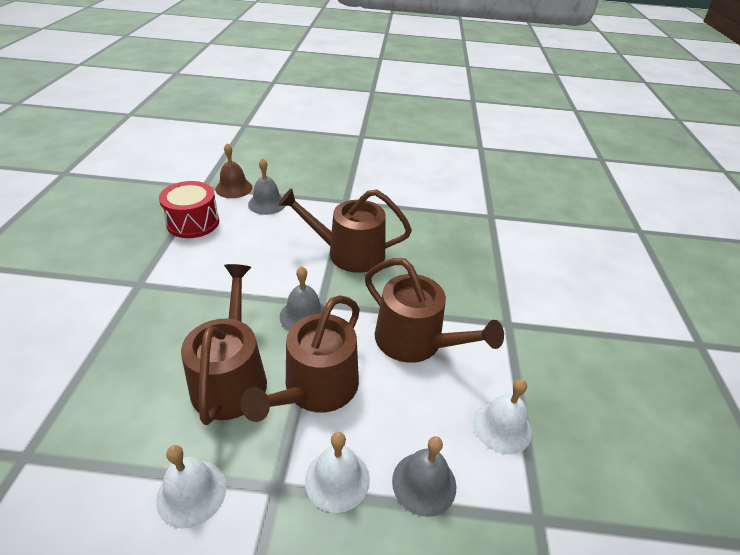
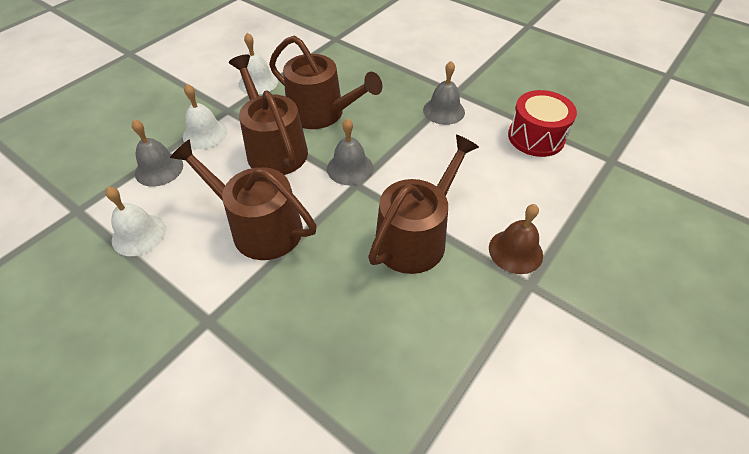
camera: 125 degrees right, 10 degrees up
(234, 188) = (601, 184): brown bell -> brown bell (515, 251)
(267, 203) = (553, 202): grey bell -> grey bell (444, 111)
(415, 341) = (259, 227): brown watering can -> brown watering can turned 45 degrees clockwise

